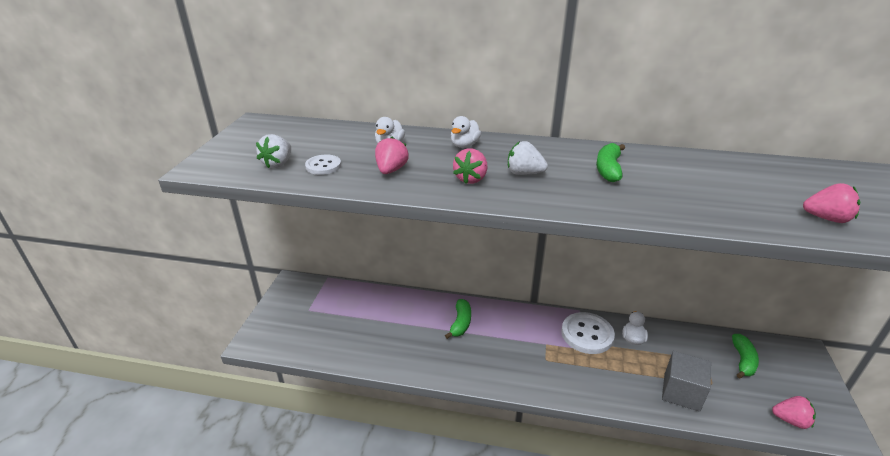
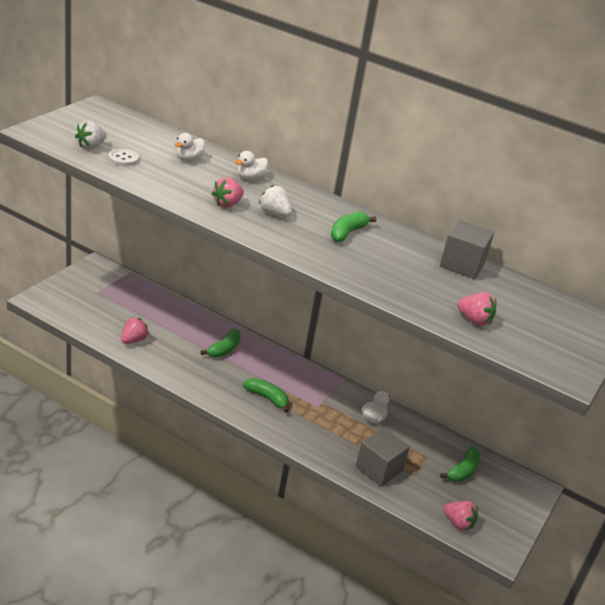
camera: 15 degrees right, 0 degrees up
(391, 170) = (172, 178): pink strawberry -> pink strawberry (133, 340)
(533, 359) = (267, 398): none -> green banana
(587, 334) = (333, 399): white button -> none
(735, 165) = (462, 265): none -> grey cube

